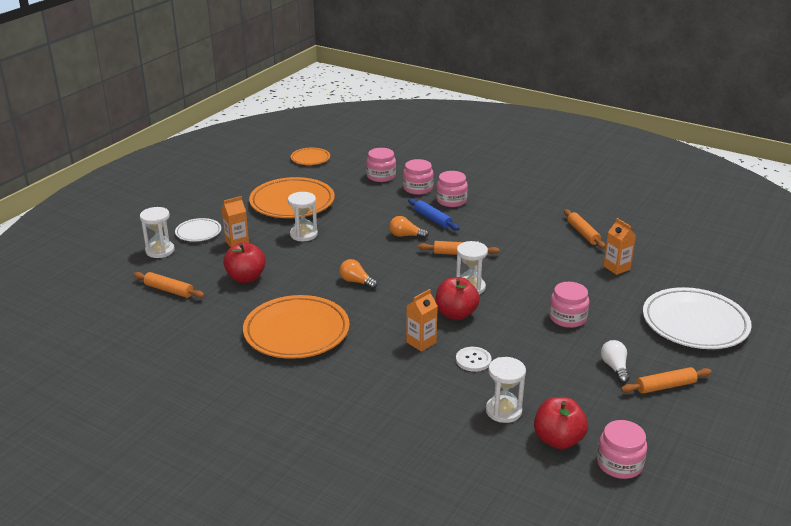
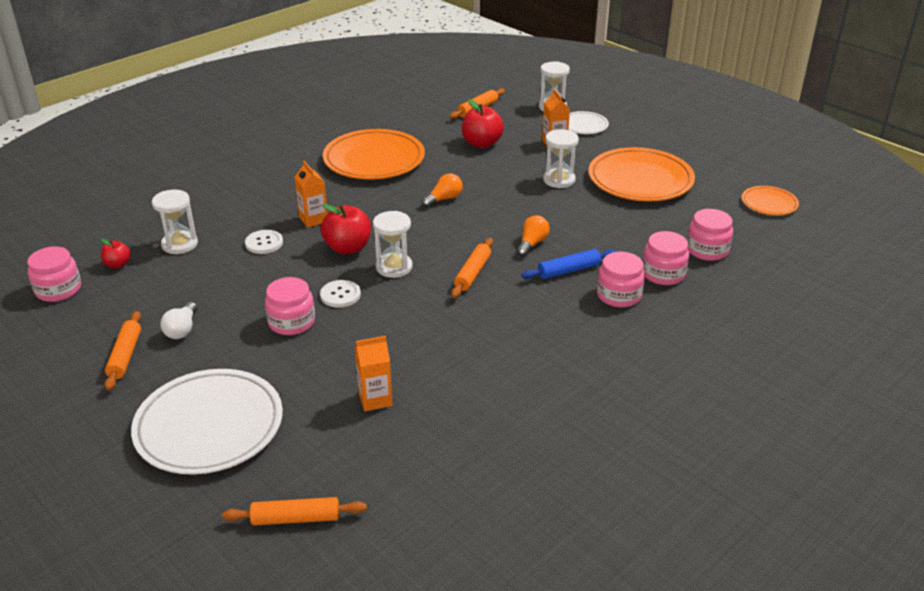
camera: 105 degrees right, 5 degrees up
(520, 304) = (340, 295): none -> white button
(558, 440) = (118, 264): red apple -> red apple, size x0.56
(583, 233) = (482, 396): orange rolling pin -> orange rolling pin (296, 518)
(614, 368) = (182, 329): white light bulb -> white light bulb turned 90 degrees clockwise

